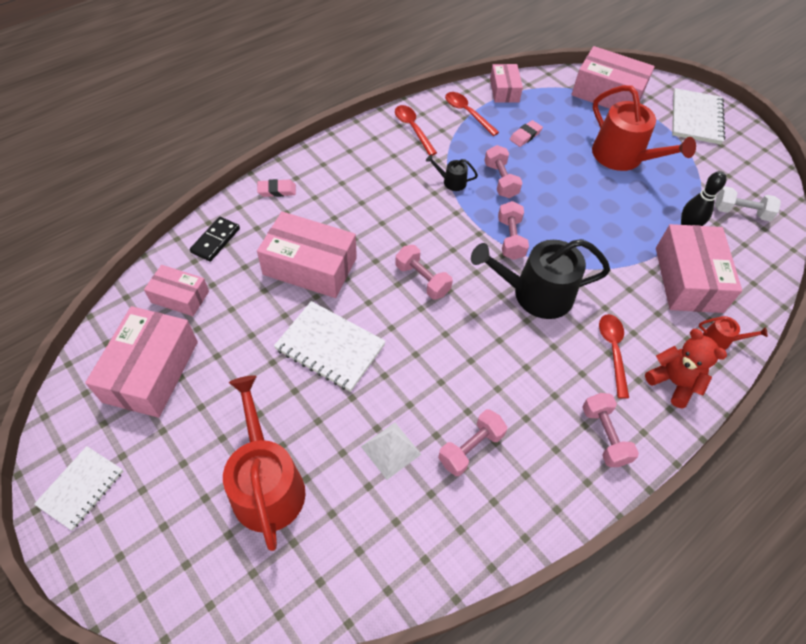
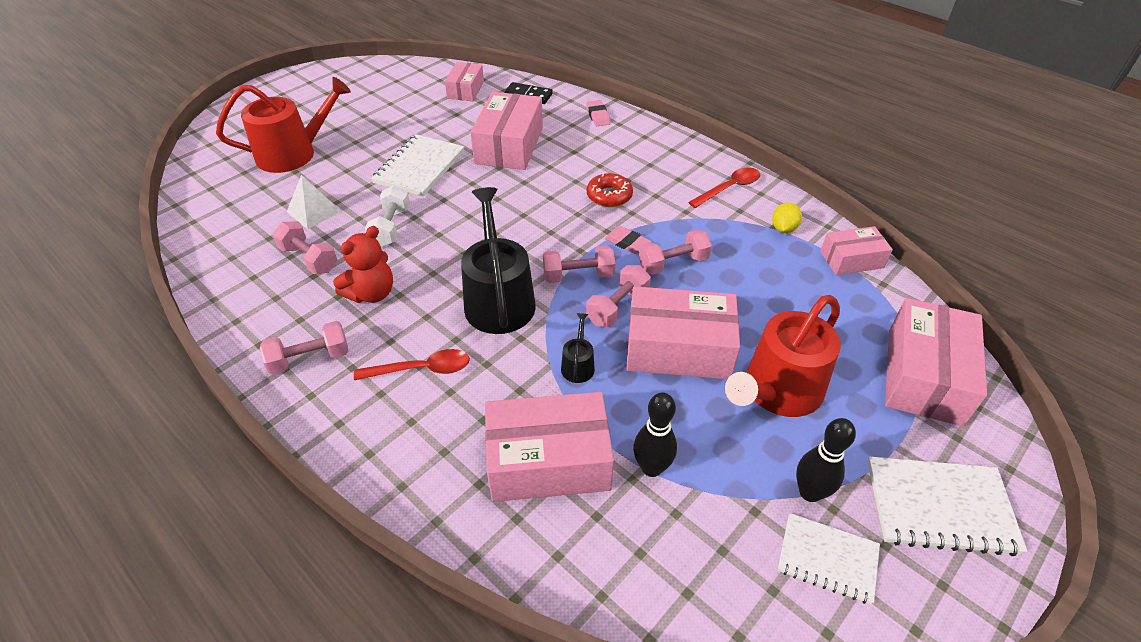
camera: 85 degrees right, 10 degrees down
(81, 488) = (304, 83): white notebook -> white notebook (827, 559)
(151, 371) = (395, 90): pink box -> pink box (678, 348)
(409, 203) = (609, 196): none -> red donut
(422, 280) = (504, 214): pink dumbbell -> pink dumbbell (617, 307)
(451, 182) = (654, 224): black watering can -> black watering can (578, 365)
(467, 113) = (783, 228): red spoon -> yellow lemon
(525, 136) = (769, 283): pink eraser -> pink eraser (627, 243)
(673, 382) = (375, 429): red teddy bear -> red teddy bear (371, 293)
(694, 164) = (810, 492): none -> black bowling pin
(720, 340) = (444, 492): red watering can -> none
(740, 212) = (715, 556): white dumbbell -> white dumbbell (391, 227)

